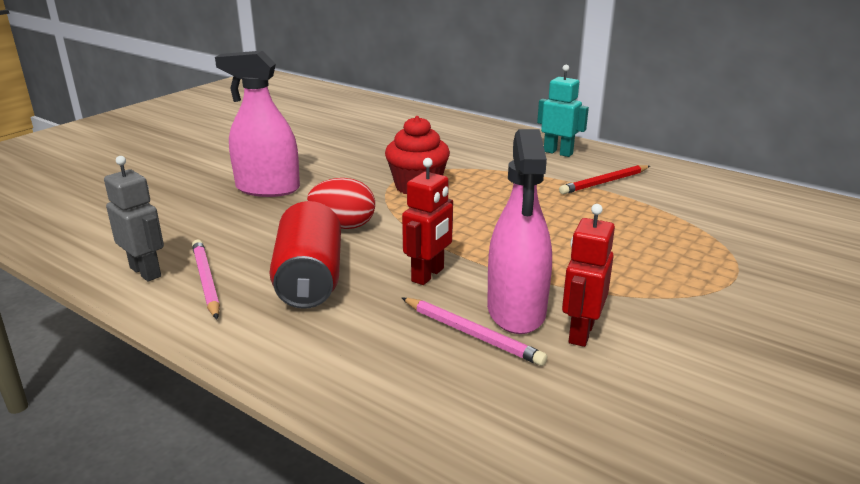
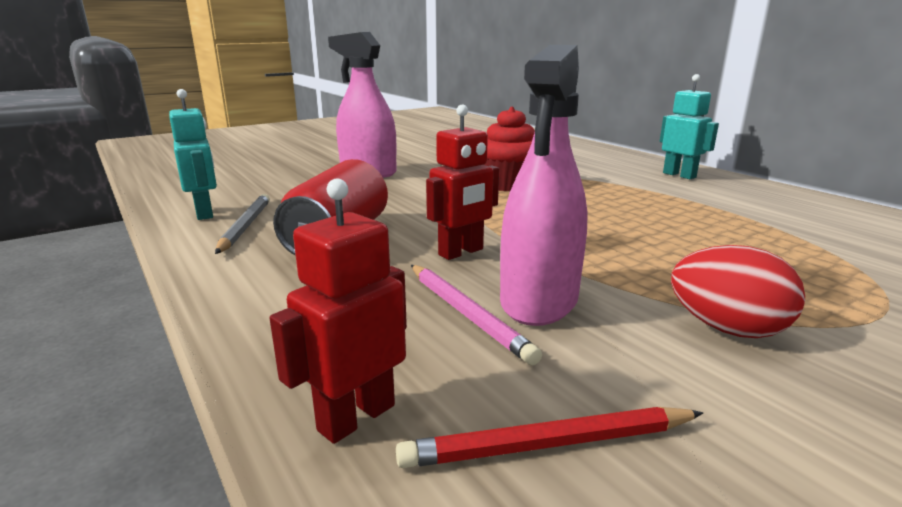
camera: 20 degrees right, 5 degrees down
(146, 272) = (205, 213): grey robot -> turquoise robot
(206, 281) = (246, 226): pink pencil -> grey pencil
(343, 226) = (410, 204): red egg -> red egg (727, 329)
(580, 333) = (610, 338): red robot -> red robot (356, 417)
(604, 182) = (722, 202): red pencil -> red pencil (547, 444)

